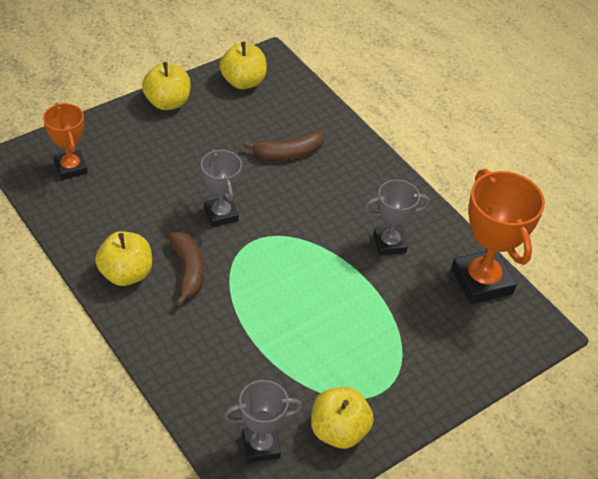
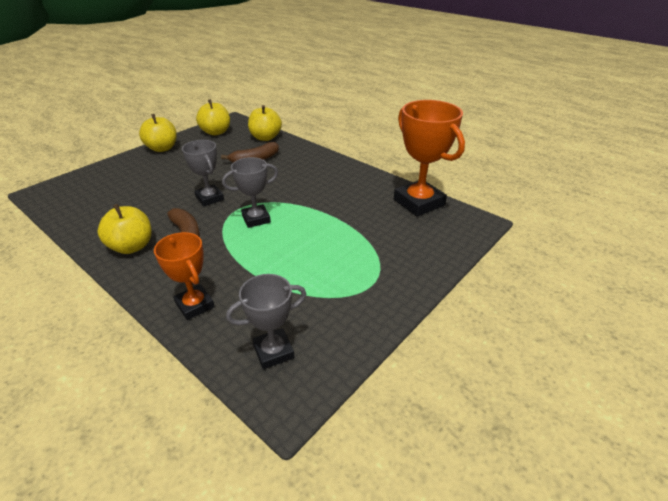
camera: 10 degrees left, 10 degrees down
(71, 168) = (85, 191): orange trophy -> orange trophy (195, 305)
(339, 431) = (344, 323): yellow apple -> yellow apple (265, 137)
(389, 243) = (343, 193): grey trophy -> grey trophy (256, 219)

